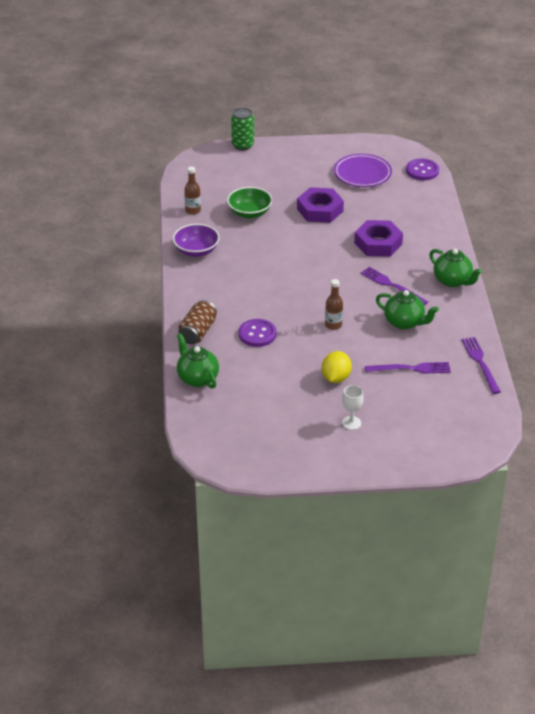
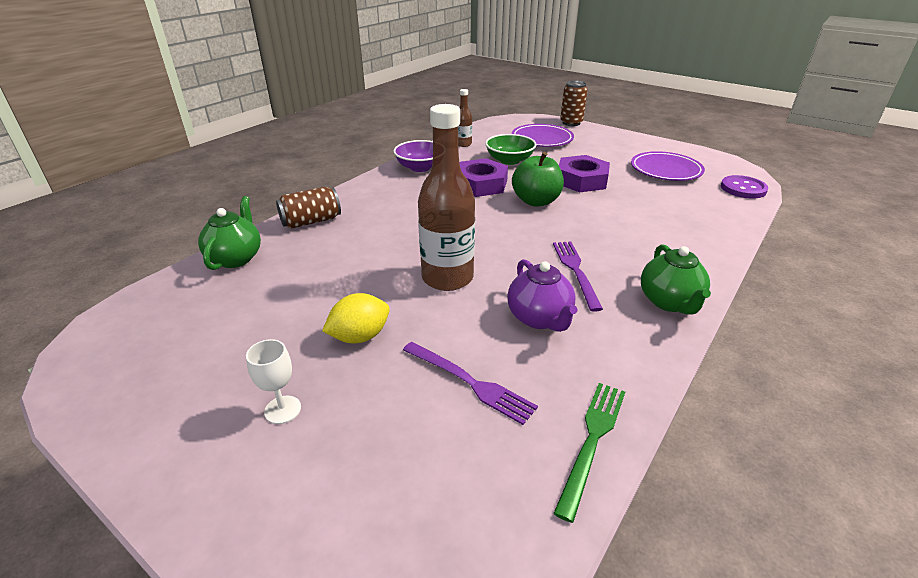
camera: 40 degrees right, 5 degrees down
(242, 145) = (571, 123): green can -> brown can
(244, 177) = (542, 139): none -> purple plate
(257, 334) = (357, 248): purple button -> none
(313, 244) = (536, 201): none -> green apple
(333, 325) = (447, 278): brown bottle -> brown bottle, size x2.05
(378, 243) = (611, 226): purple nut -> purple nut (480, 184)
(405, 322) = (540, 318): green teapot -> purple teapot
(480, 363) = (592, 441): purple fork -> green fork

